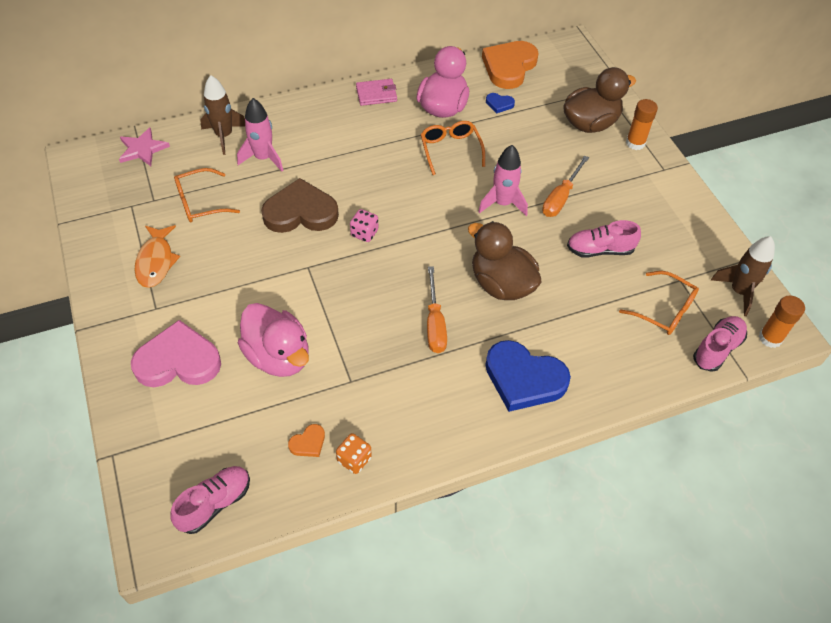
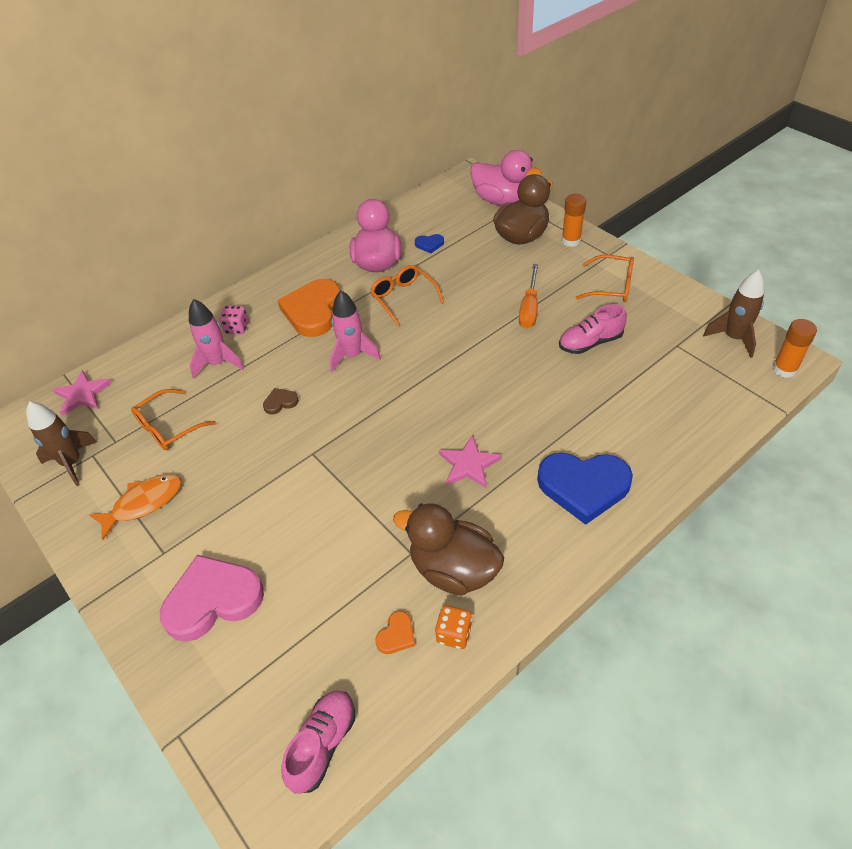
camera: 15 degrees left, 5 degrees down
(156, 261) = (144, 503): orange fish -> orange fish turned 105 degrees counterclockwise
(224, 136) = (167, 355): brown rocket -> brown rocket (72, 463)
(278, 356) = (322, 555): pink duck -> pink duck (501, 200)
(300, 212) = (280, 402): brown heart -> brown heart, size x0.43
(364, 233) = (355, 401): pink dice -> pink dice (237, 328)
(376, 94) = (306, 270): pink wallet -> none
(434, 323) = (469, 464): orange screwdriver -> pink star
(501, 284) = (515, 404): brown duck -> brown duck (453, 569)
(502, 203) = (478, 330): pink rocket -> pink rocket (352, 355)
(509, 67) = (422, 210): orange heart -> orange heart (313, 311)
(664, 310) = (678, 377): orange glasses -> orange glasses (612, 286)
(717, 349) = (744, 395): pink shoe -> none

